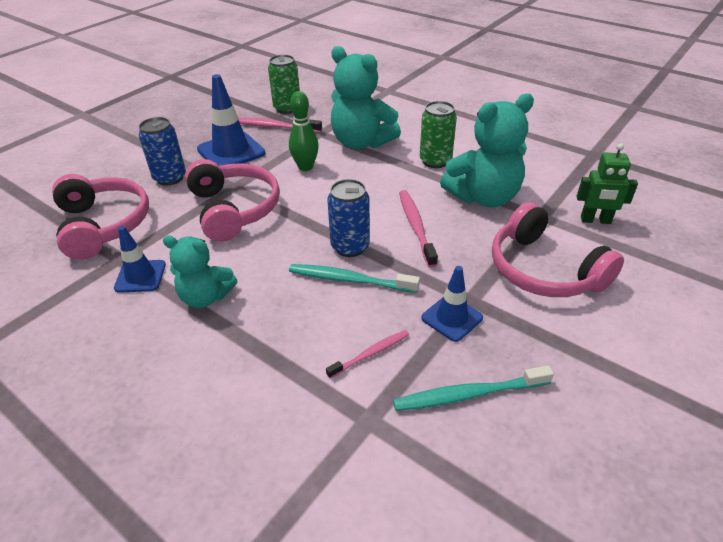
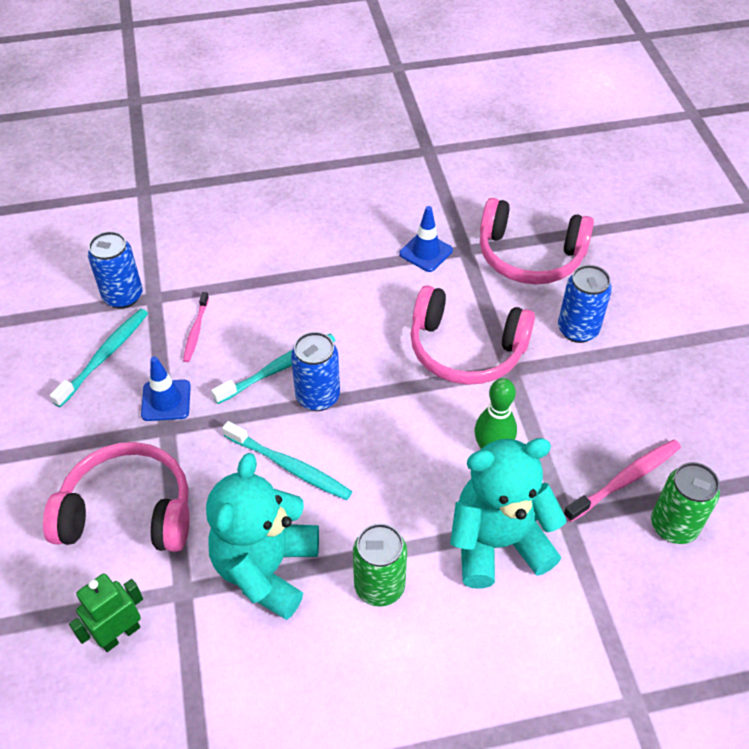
camera: 130 degrees right, 10 degrees up
(206, 297) = (358, 276): turquoise teddy bear -> none
(231, 151) = (593, 404): blue traffic cone -> none
(394, 447) = (123, 296): none -> blue can
(415, 226) = (290, 467): pink toothbrush -> turquoise toothbrush

